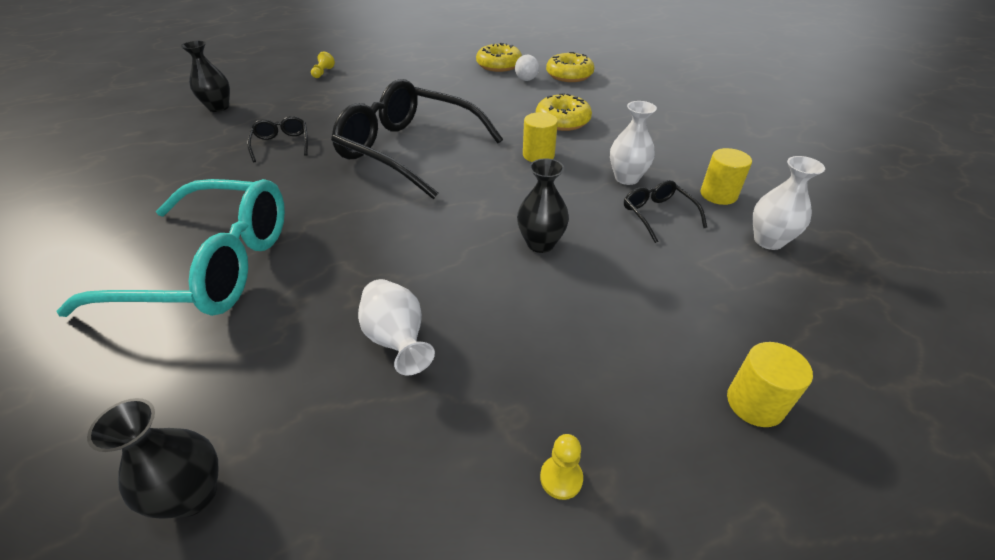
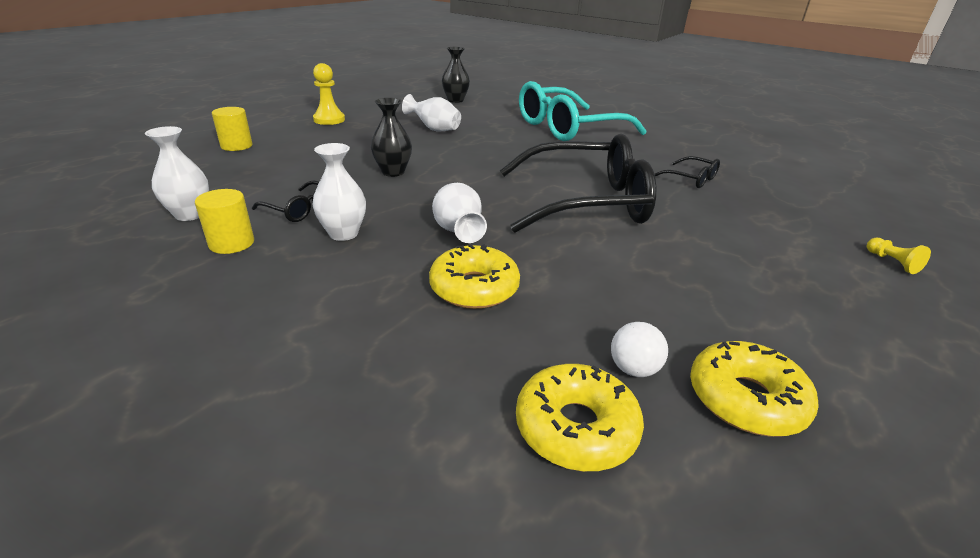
camera: 145 degrees right, 10 degrees down
(218, 107) = (825, 190): black vase -> none
(538, 155) = (458, 232): yellow cylinder -> white vase
(561, 478) = (329, 120): yellow pawn -> yellow pawn, size x1.72

